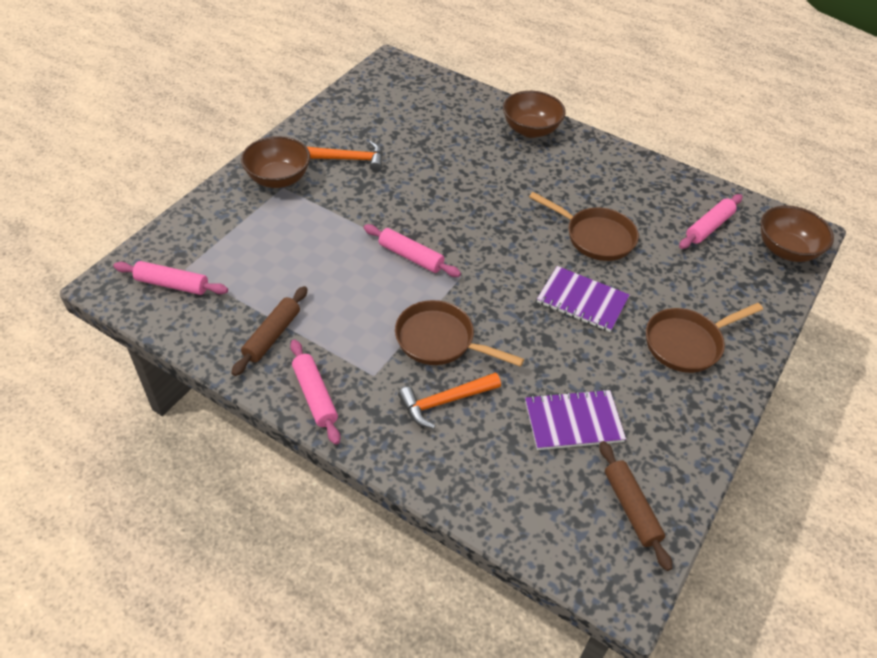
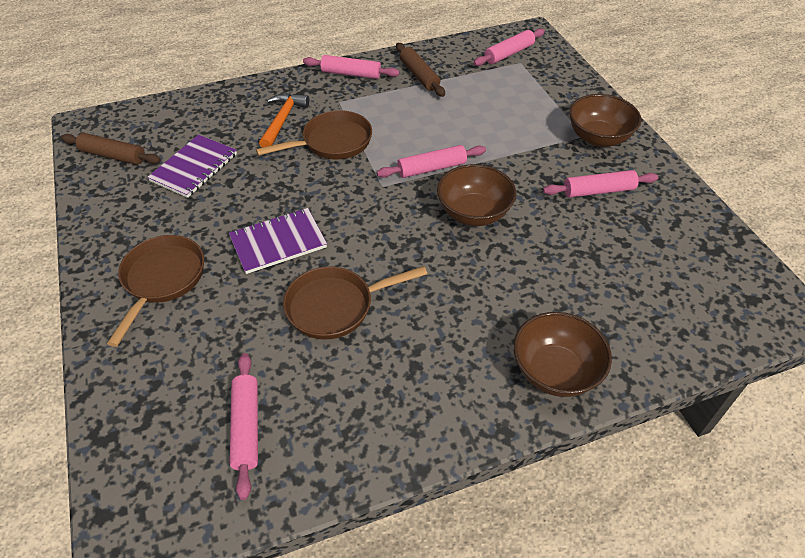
camera: 130 degrees right, 0 degrees up
(350, 159) = (598, 191): orange hammer -> pink rolling pin
(786, 250) = (136, 481): brown bowl -> brown bowl (473, 213)

